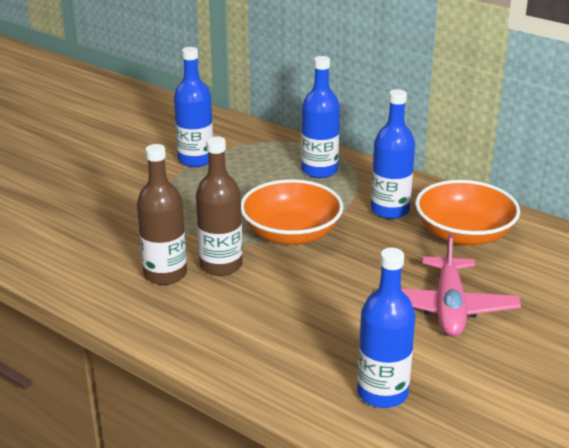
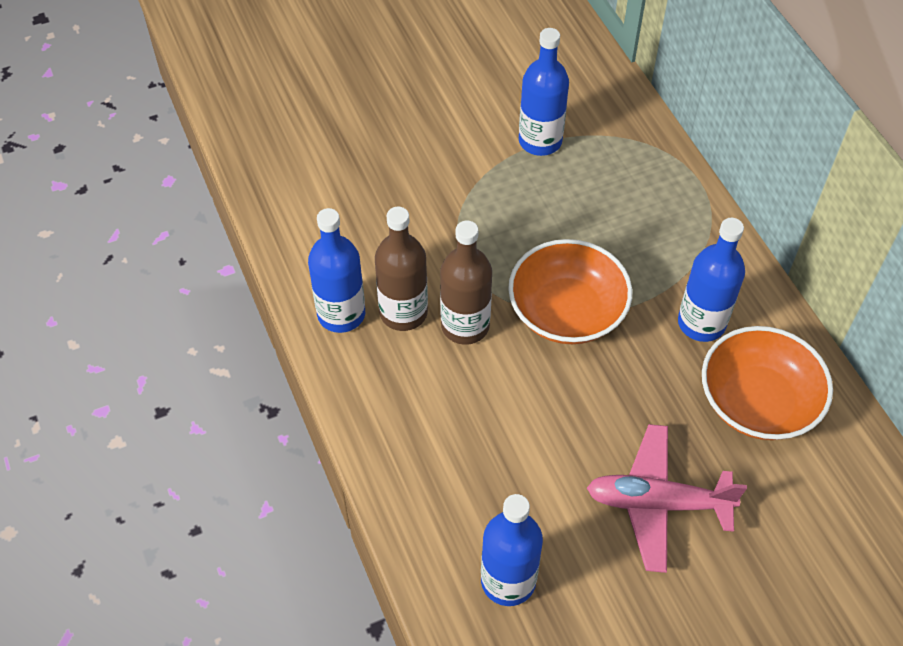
camera: 30 degrees right, 25 degrees up
(319, 170) = (666, 219): blue bottle -> blue bottle (341, 314)
(449, 307) = (658, 503): pink plane -> pink plane turned 60 degrees clockwise

